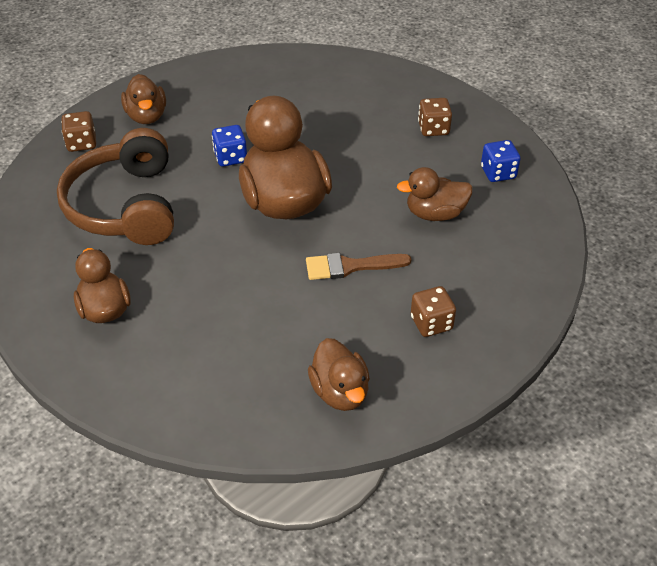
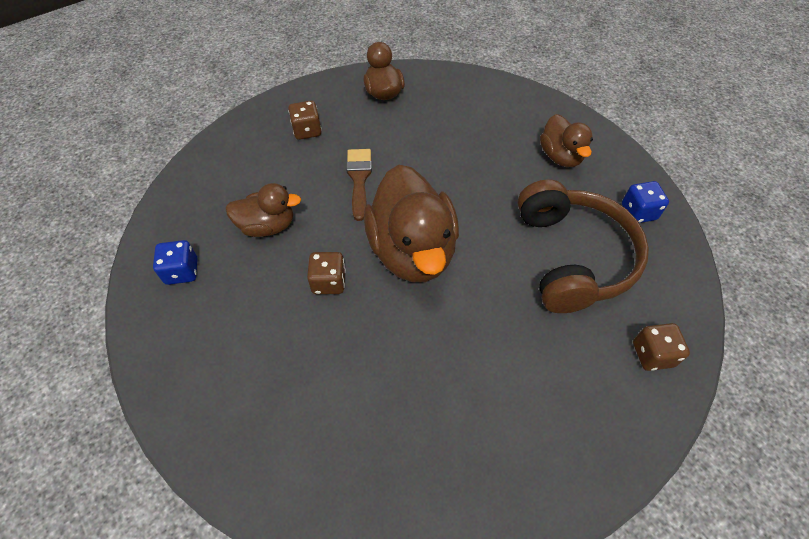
camera: 175 degrees left, 10 degrees up
(146, 116) = (585, 400): brown duck -> none
(230, 157) = (469, 316): blue dice -> blue dice (638, 212)
(350, 266) = (359, 179): brown brush -> brown brush turned 90 degrees counterclockwise
(433, 129) = (223, 346): brown dice -> brown dice (329, 282)

